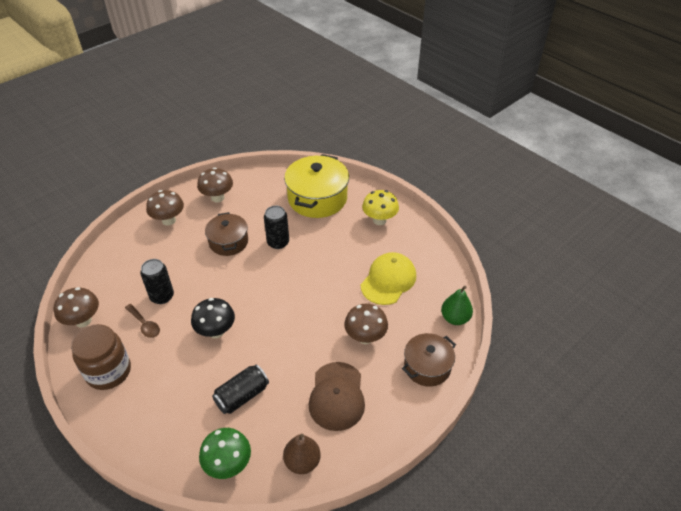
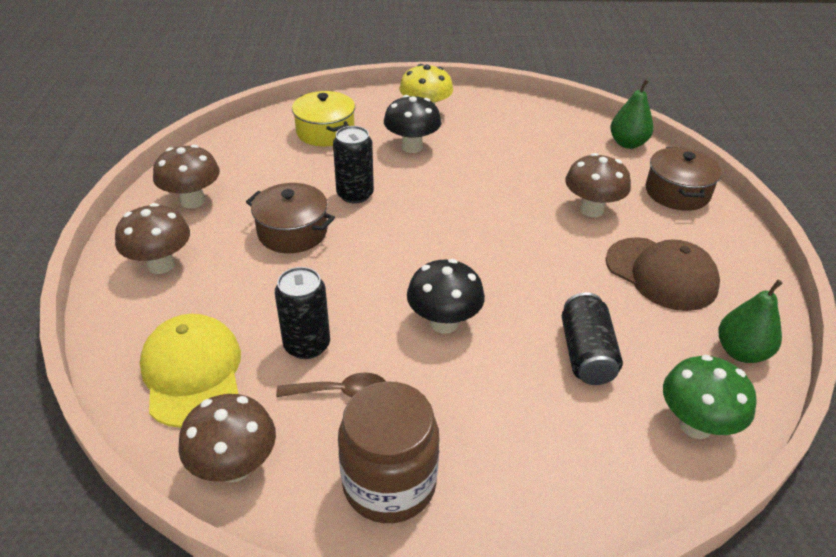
camera: 50 degrees left, 5 degrees down
(302, 462) = (741, 352): brown pear -> green pear
(317, 198) = (325, 132): yellow pot -> yellow pot, size x0.62
(341, 235) = (412, 147): none -> black mushroom
(388, 280) = (524, 153): yellow cap -> yellow cap (192, 373)

